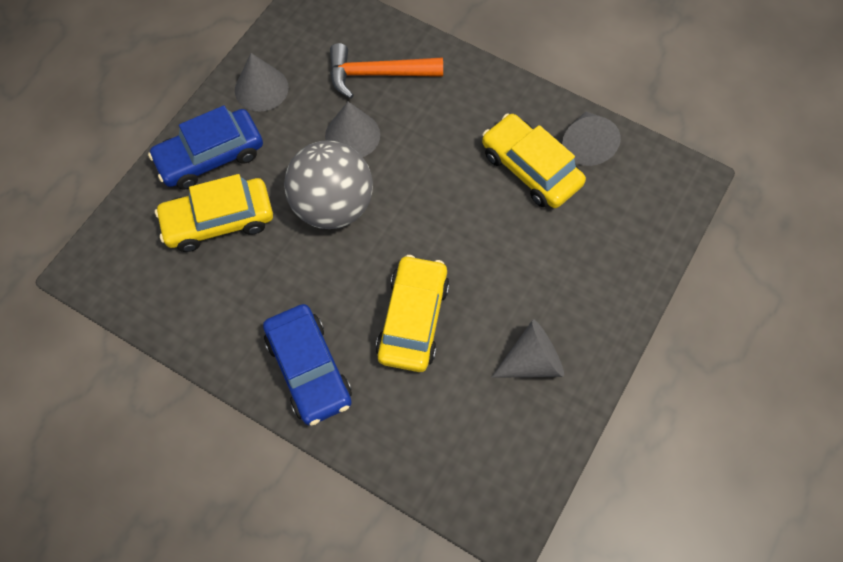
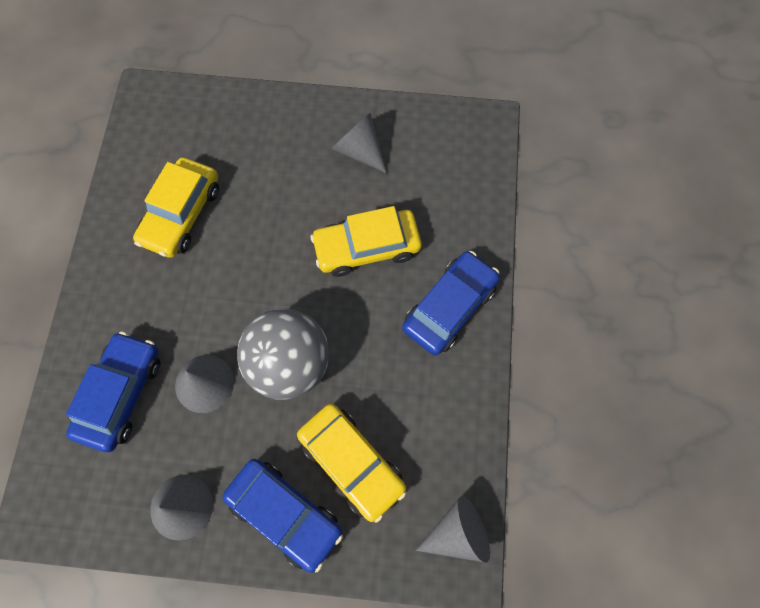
camera: 115 degrees left, 5 degrees up
(377, 74) = (121, 394): orange hammer -> blue car
(586, 145) = (139, 180): grey cone -> grey cone (458, 532)

